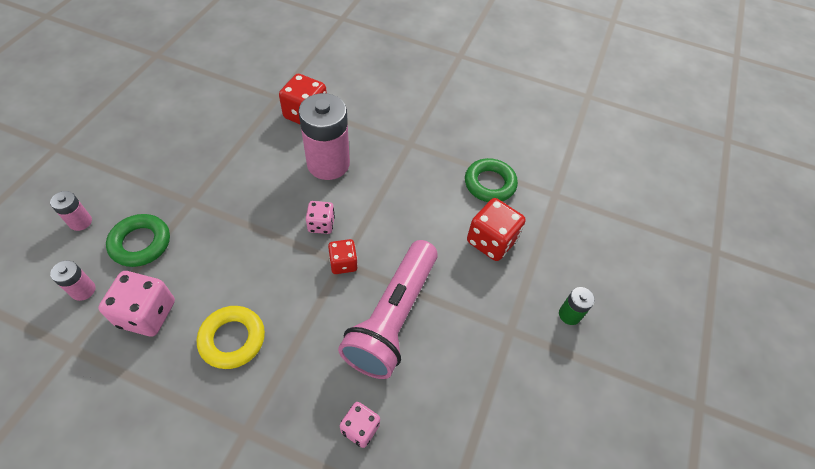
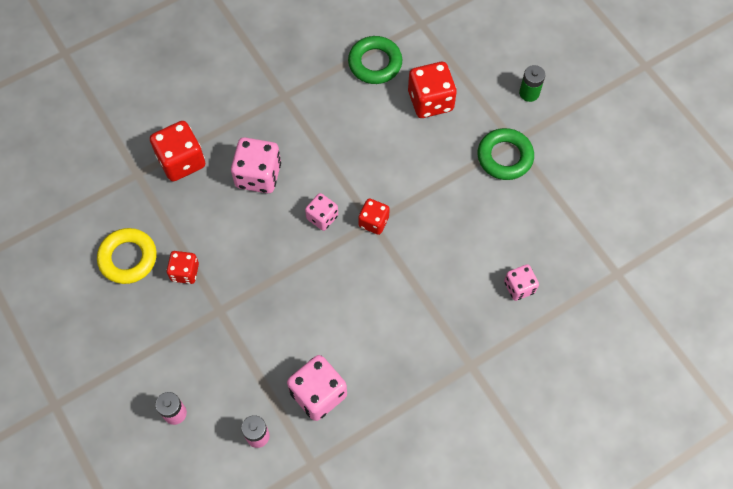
camera: 50 degrees left, 10 degrees up
(141, 243) = (238, 371): green ring -> green ring (505, 157)
(212, 164) = (185, 272): none -> red dice
(232, 339) = (387, 339): yellow ring -> yellow ring (128, 258)
(328, 164) = (258, 175): pink battery -> pink dice
(393, 318) = (448, 214): pink flashlight -> none

